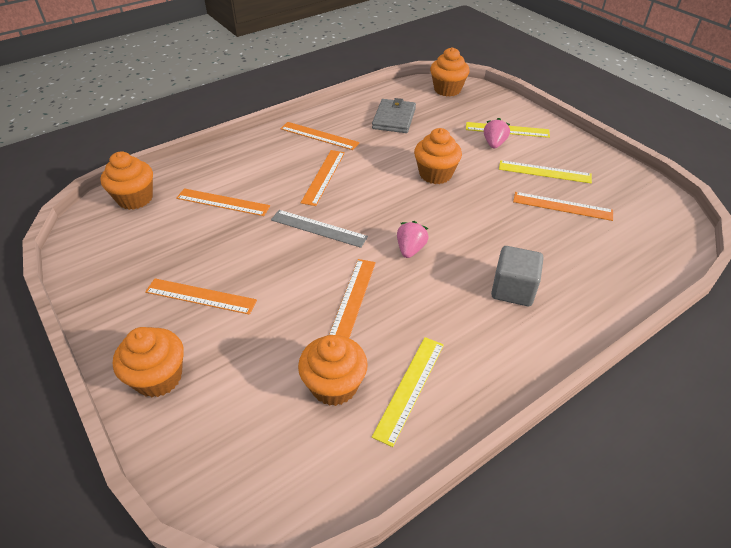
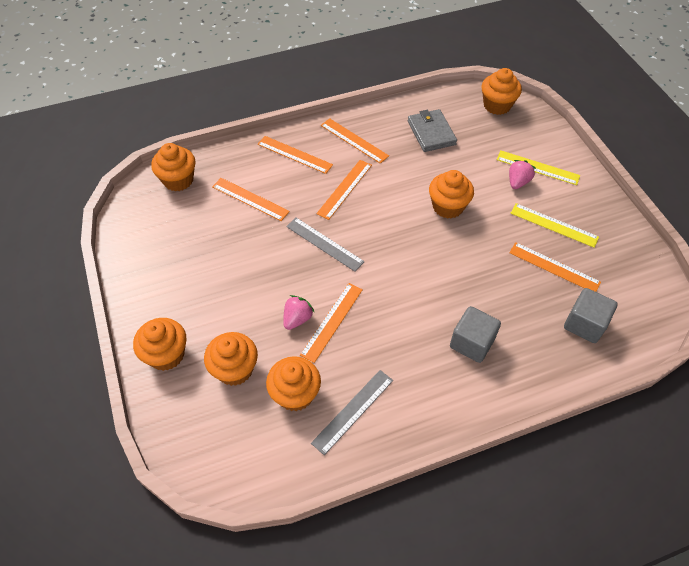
camera: 15 degrees right, 10 degrees up
(201, 296) = (212, 289): orange ruler -> orange ruler (294, 154)
(251, 375) = (235, 369): none -> orange cupcake
(394, 118) = (431, 133): grey wallet -> grey wallet turned 45 degrees counterclockwise
(409, 388) = (353, 411): yellow ruler -> grey ruler
(410, 249) = (397, 283): pink strawberry -> pink strawberry (297, 319)
(617, 249) = (584, 324): none -> grey cube

